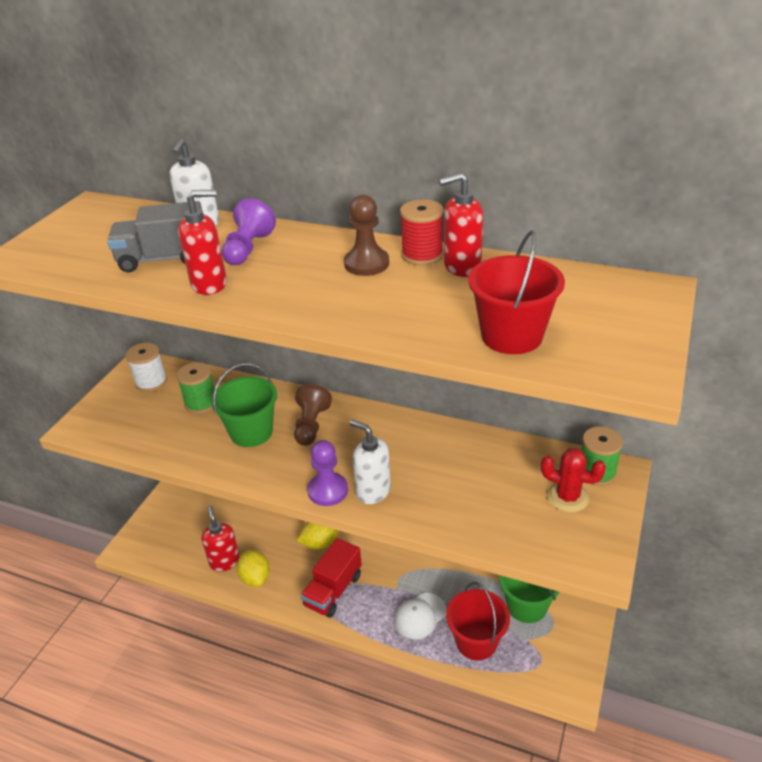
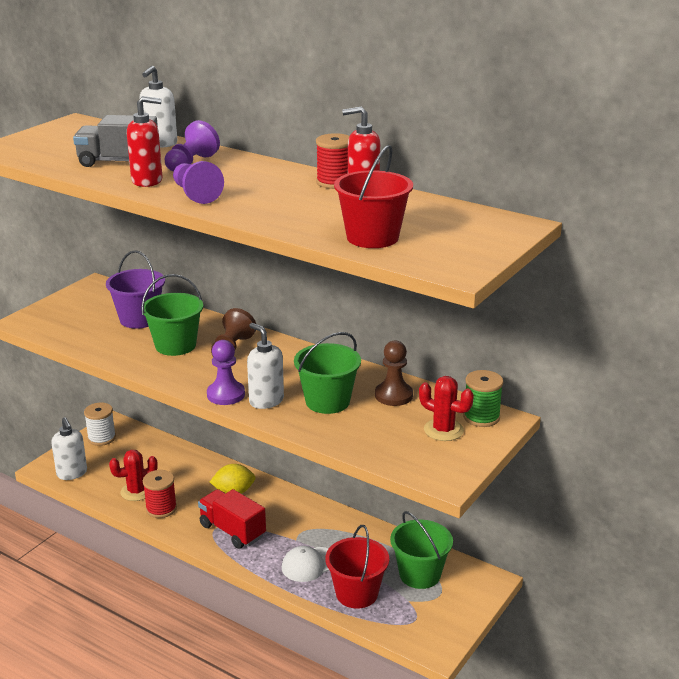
camera: 10 degrees right, 10 degrees down
(151, 382) = (100, 298): white spool -> white spool (101, 438)
(153, 552) = (72, 473): none -> white soap dispenser
(201, 403) = (139, 319): green spool -> purple bucket
(224, 561) = (136, 491): red soap dispenser -> red cactus
(255, 577) = (161, 509): yellow lemon -> red spool
(275, 297) = (195, 194): none -> purple pawn
(333, 590) = (232, 531): red truck -> red truck turned 90 degrees clockwise
(366, 264) = (284, 183): brown pawn -> brown pawn (393, 395)
(436, 480) = (327, 401): none -> green bucket

